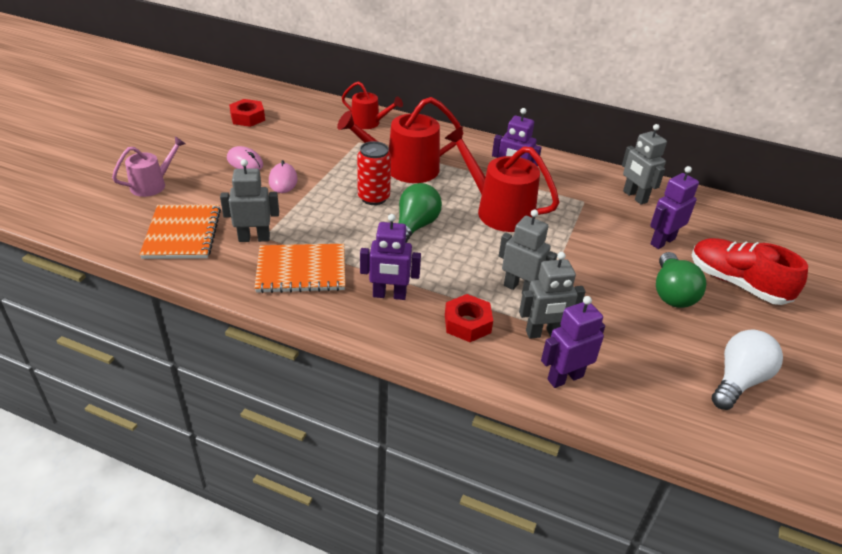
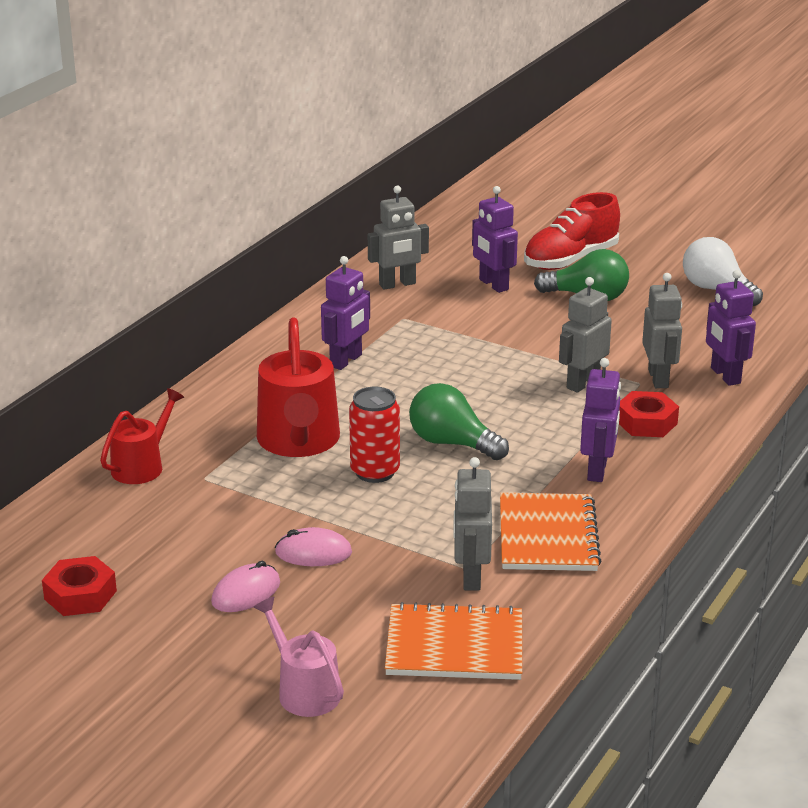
camera: 80 degrees left, 10 degrees down
(498, 210) = (418, 379): red watering can -> none

